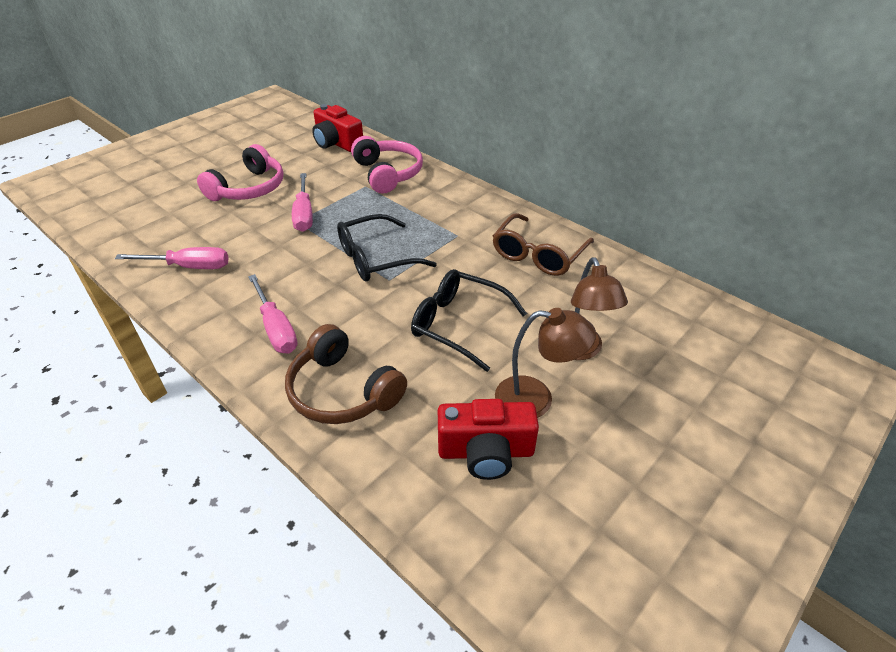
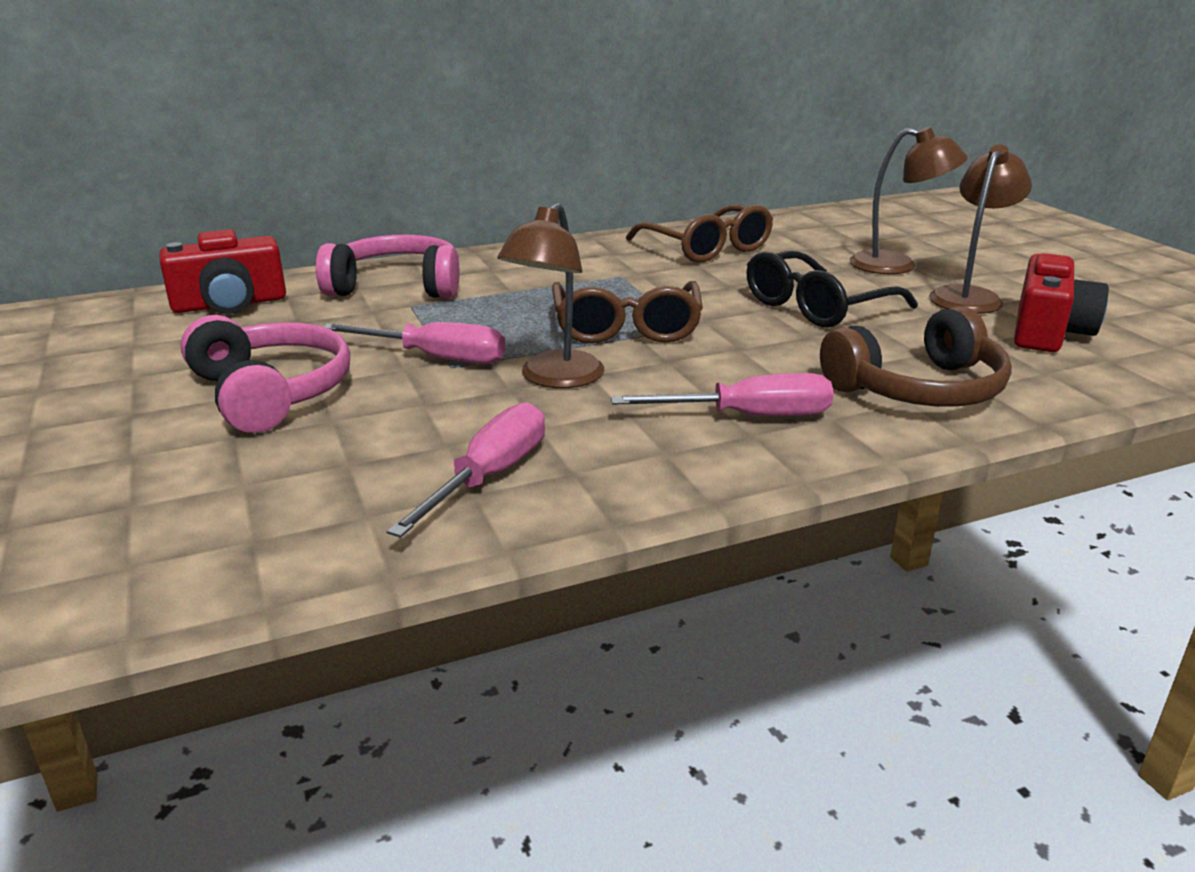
camera: 65 degrees left, 15 degrees down
(296, 254) = (555, 379): none -> brown lamp
(376, 258) = (626, 327): black glasses -> brown glasses

